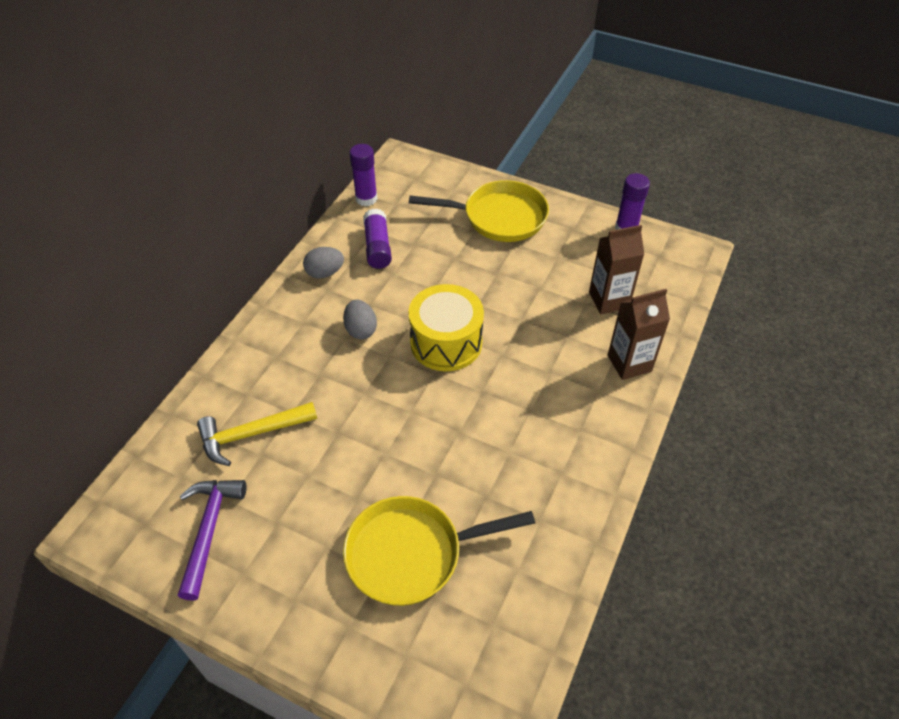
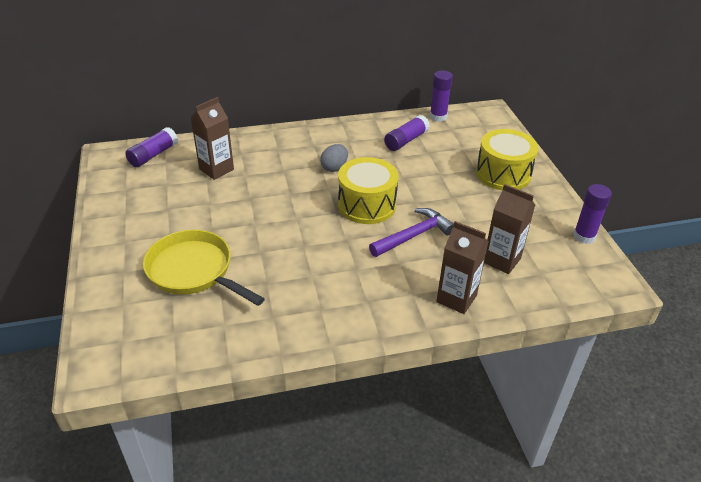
camera: 50 degrees right, 10 degrees down
(152, 483) = (153, 155): none -> purple glue stick
(209, 530) = (141, 189): purple hammer -> purple hammer (413, 235)
(252, 434) = (216, 169): yellow hammer -> brown carton
(325, 273) = (359, 133): grey egg -> none
(499, 217) = (503, 174): yellow pan -> yellow drum

